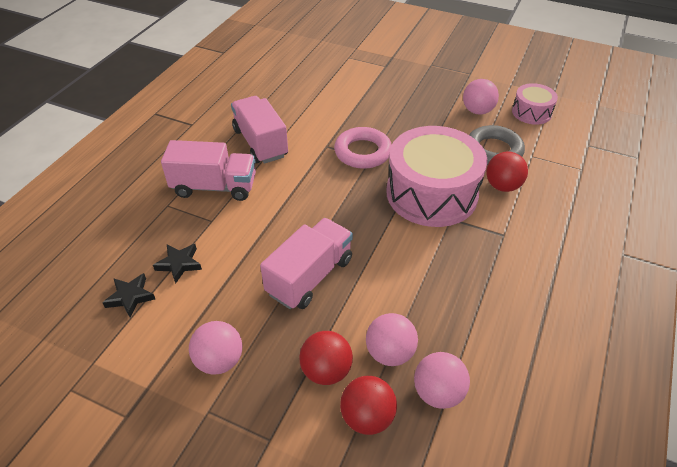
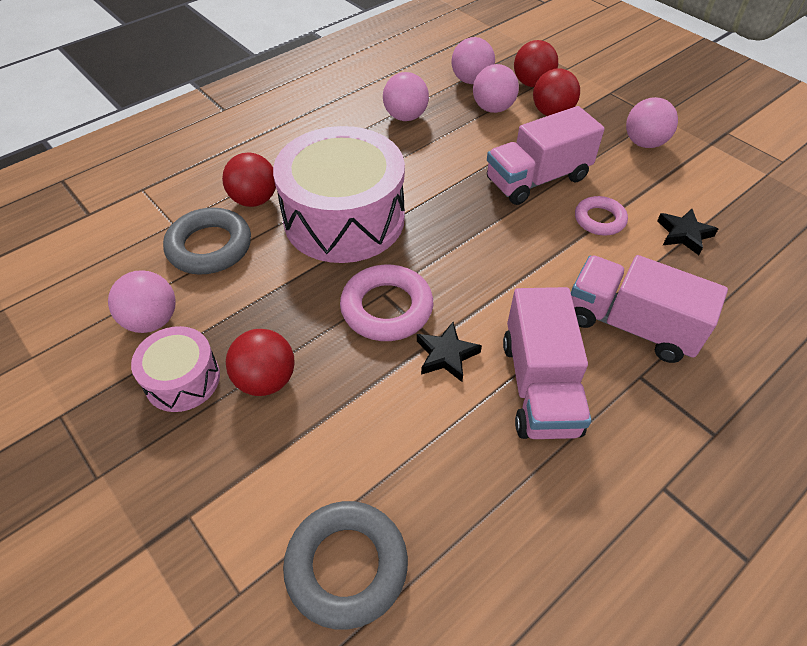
camera: 155 degrees left, 5 degrees up
(130, 297) = (739, 217): black star -> black star (446, 355)
(248, 255) = (599, 220): none -> pink ring
(315, 71) = (346, 566): none -> grey ring
(397, 107) = (266, 380): none -> red ball
(465, 306) = (405, 117): none -> pink ball
(531, 112) = (82, 287): pink drum -> pink drum (182, 379)

